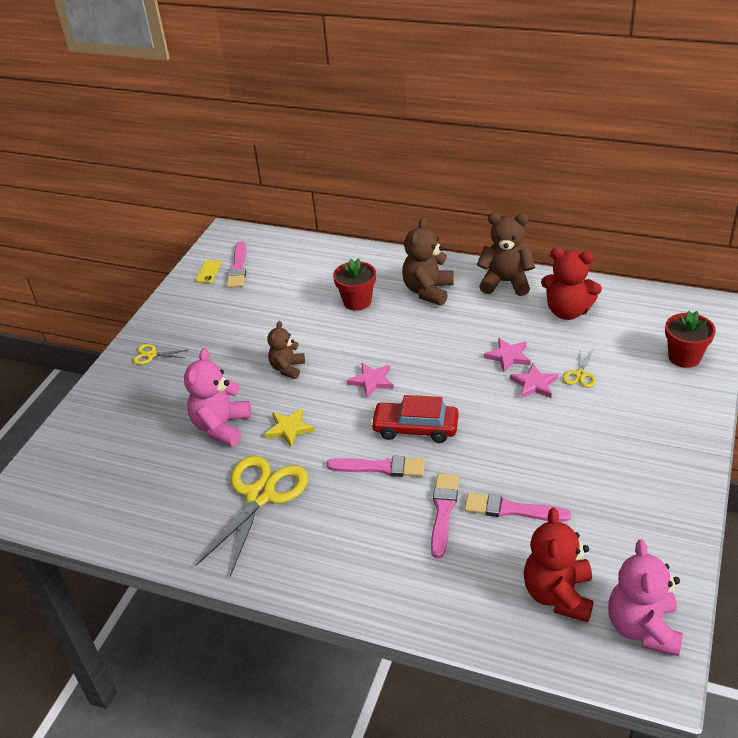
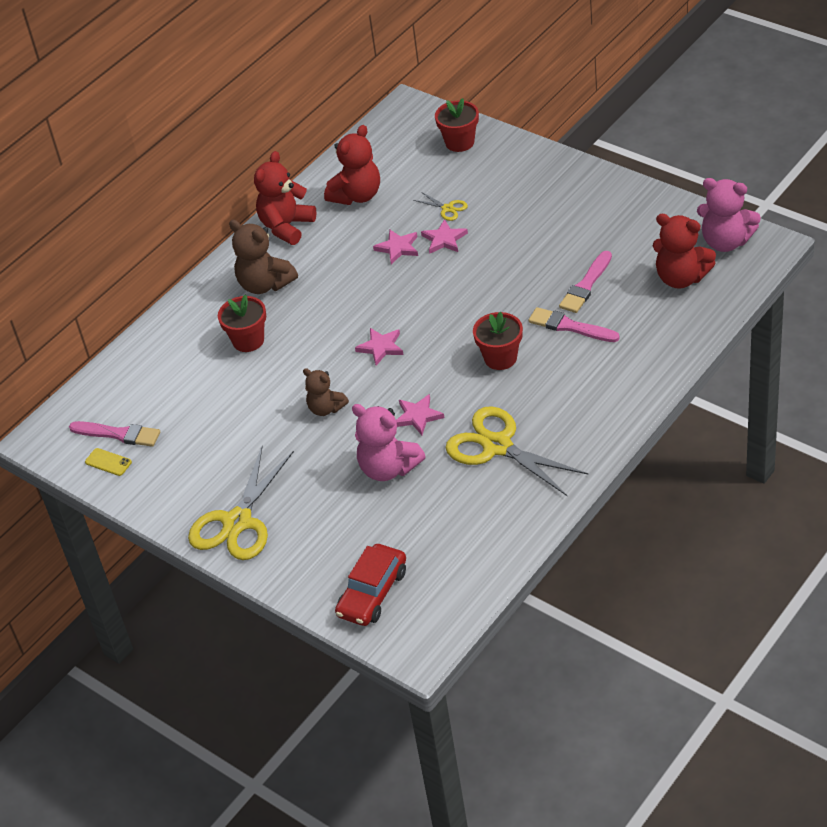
camera: 70 degrees left, 5 degrees up
(152, 355) = (237, 522): yellow scissors -> yellow scissors, size x2.26
(289, 429) = (418, 416): yellow star -> pink star
(381, 467) = (500, 358): pink brush -> red flower pot
(415, 428) = (461, 327): red car -> red car (372, 593)
(505, 282) = (286, 227): brown teddy bear -> red teddy bear

